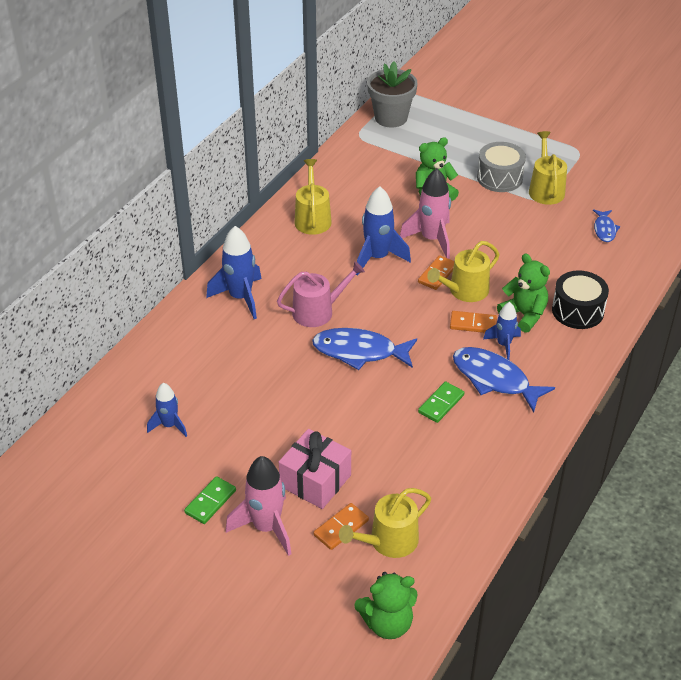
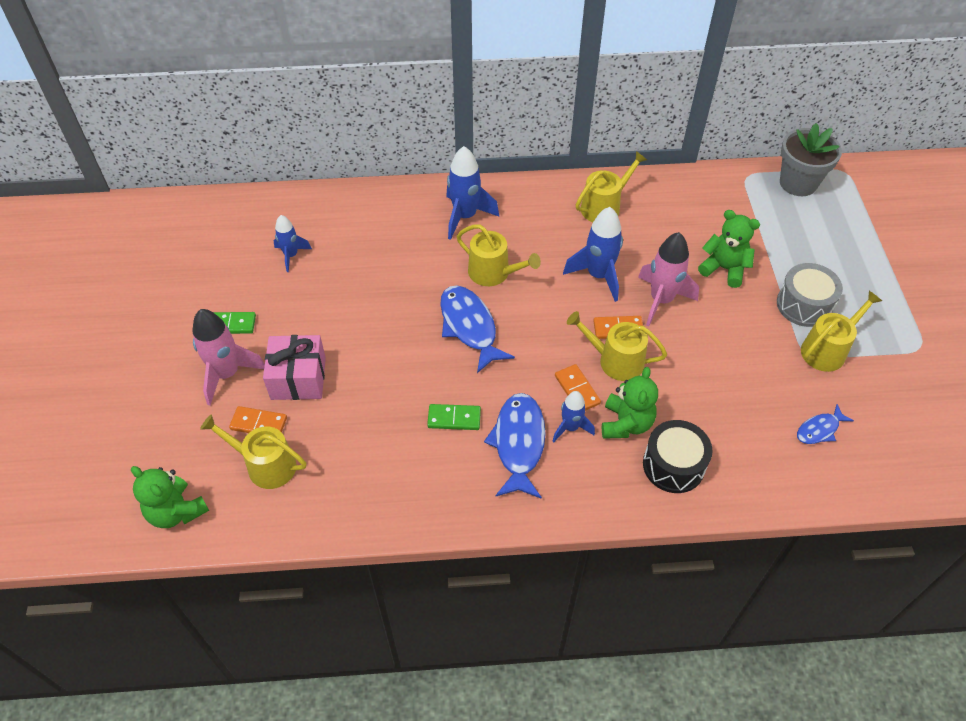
camera: 55 degrees right, 10 degrees up
(317, 311) = (493, 273): pink watering can -> yellow watering can

